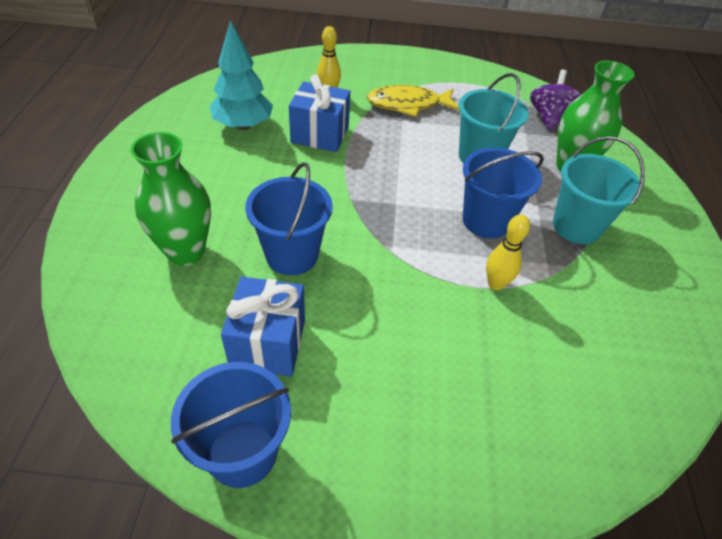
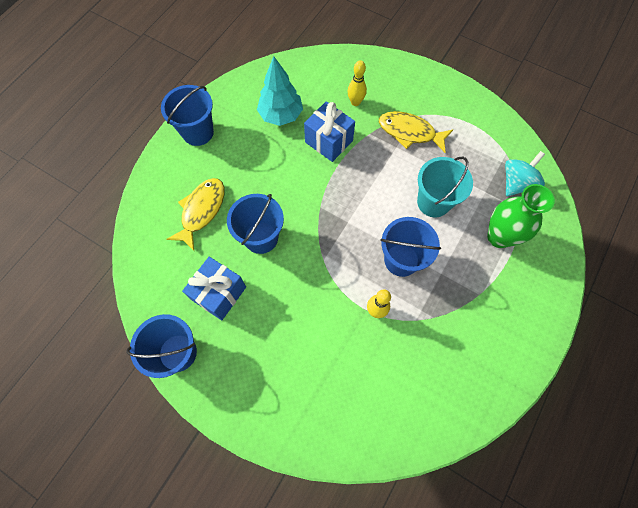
camera: 30 degrees right, 20 degrees up
(135, 169) = (198, 132): none -> blue bucket
(186, 252) = (201, 211): green vase -> yellow fish
(549, 118) = (516, 183): purple spinning top -> turquoise spinning top
(576, 226) = (464, 290): turquoise bucket -> none

